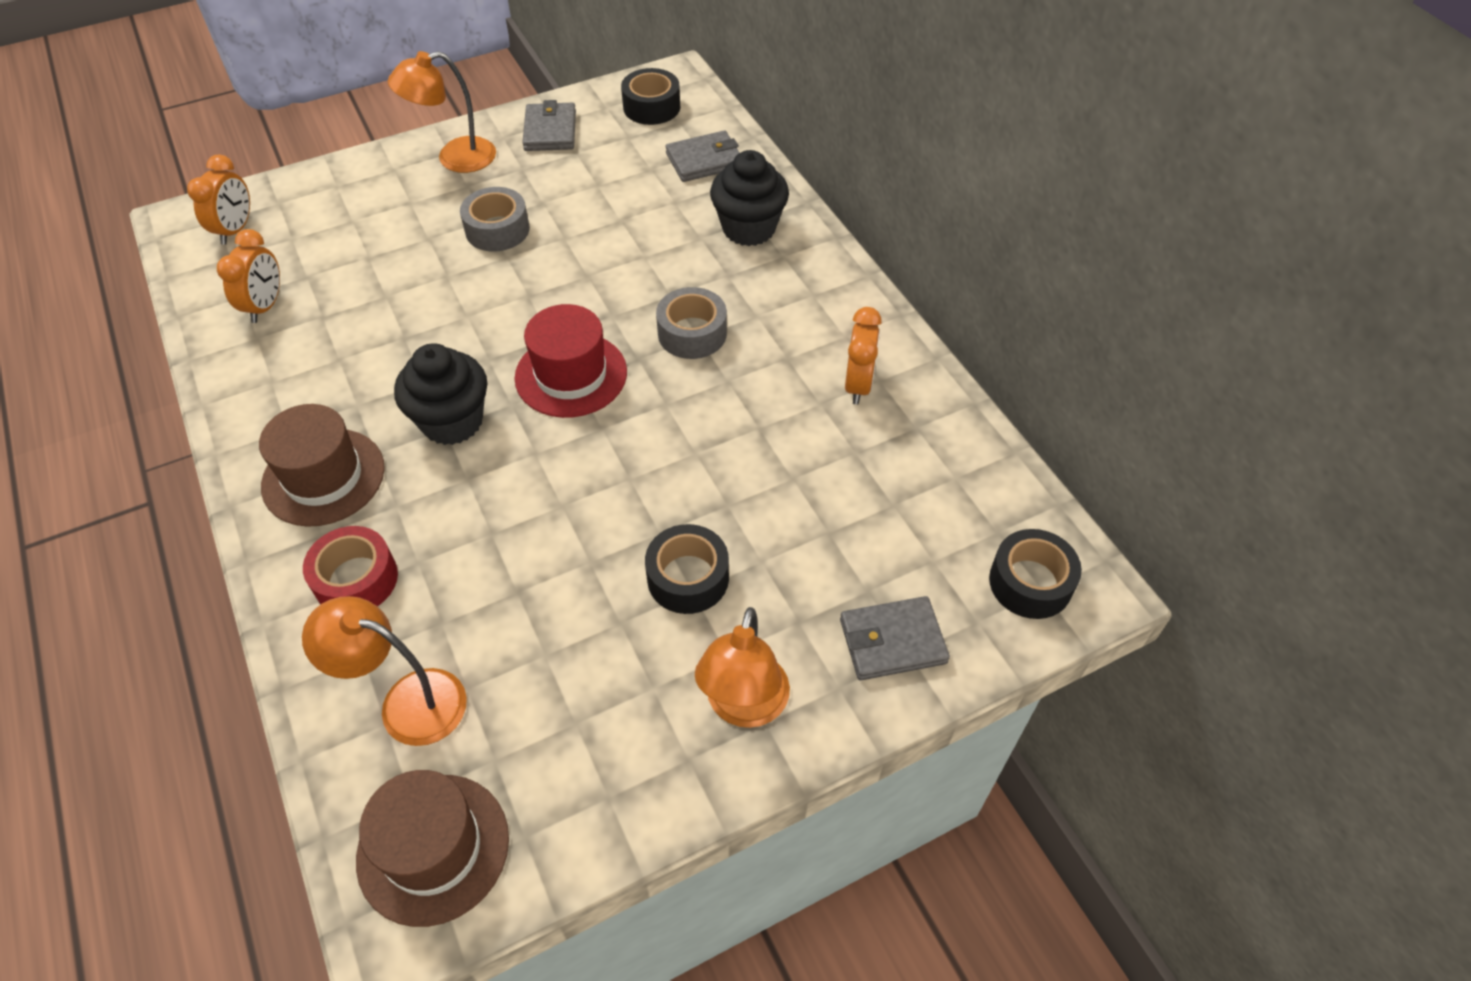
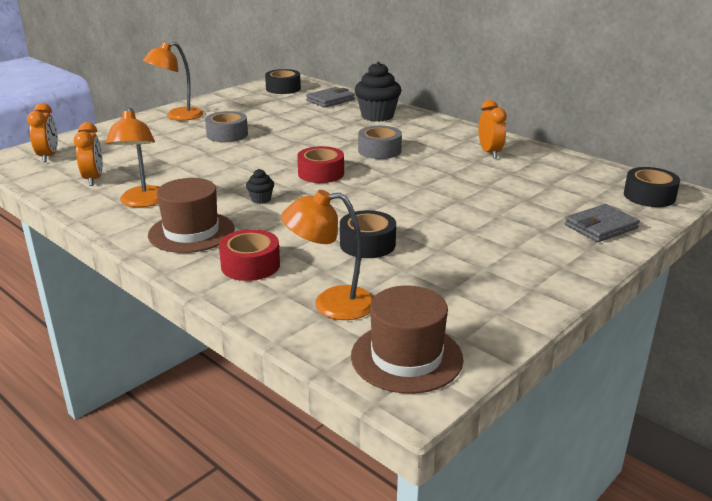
camera: 20 degrees left, 25 degrees down
(452, 421) = (261, 199): black cupcake -> black cupcake, size x0.47
(550, 131) = (229, 102): grey wallet -> none
(571, 375) = (321, 173): red hat -> red tape
(688, 578) = (463, 227): black tape -> black tape (367, 244)
(743, 707) = (544, 264): orange lamp -> orange lamp (143, 202)

